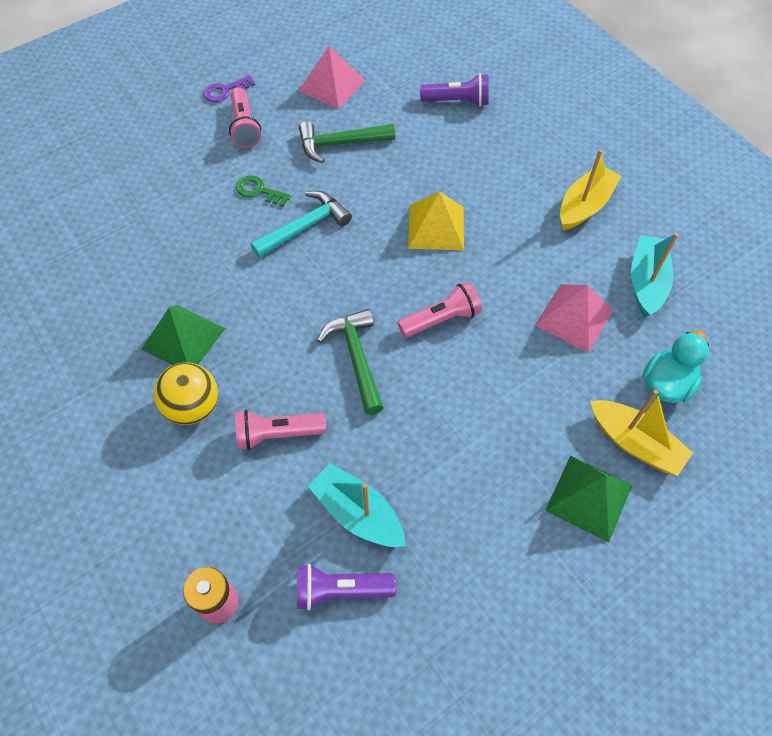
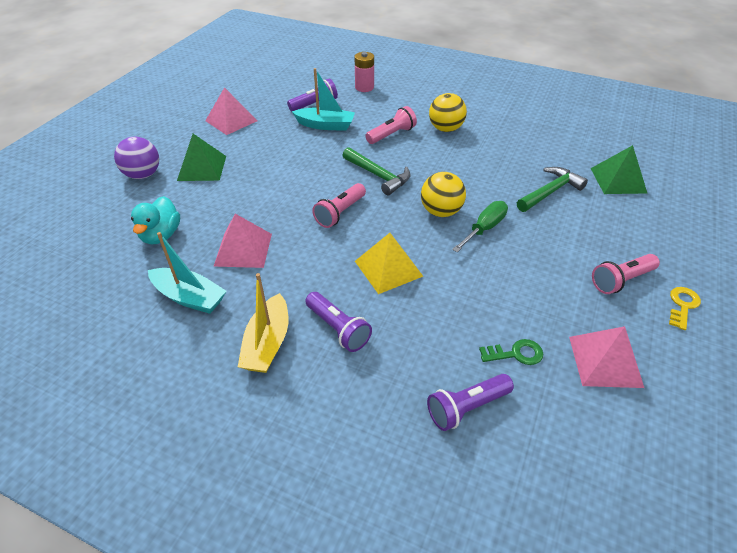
camera: 150 degrees right, 15 degrees down
(183, 338) = (485, 149): green pyramid -> green pyramid (618, 180)
(225, 91) = (682, 305): purple key -> yellow key
(244, 127) = (621, 280): pink flashlight -> pink flashlight turned 75 degrees counterclockwise
(259, 191) = (544, 237): green key -> green key (515, 354)
(305, 227) = (484, 228): turquoise hammer -> green screwdriver
(329, 268) = (441, 212): none -> yellow ball
(340, 144) = (529, 302): green hammer -> green hammer (550, 192)
(506, 617) = (231, 120): none -> pink pyramid
(518, 192) = (338, 329): none -> purple flashlight
(634, 443) = (179, 198): yellow boat -> none
(646, 282) = (189, 297): turquoise boat -> turquoise boat turned 45 degrees counterclockwise
(681, 525) = (143, 175): none -> purple ball

